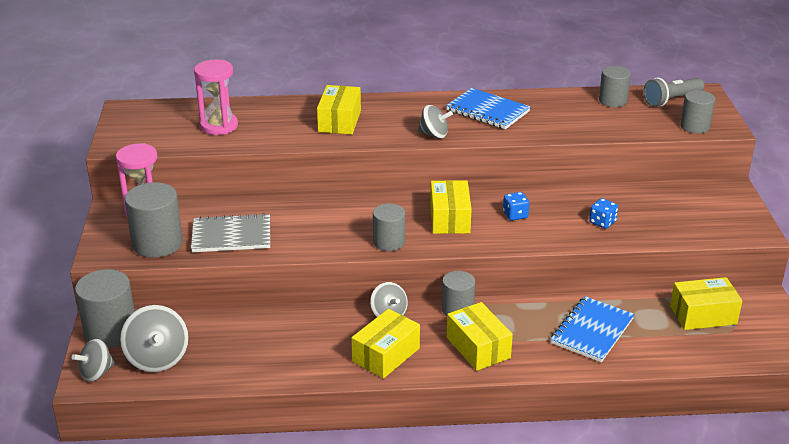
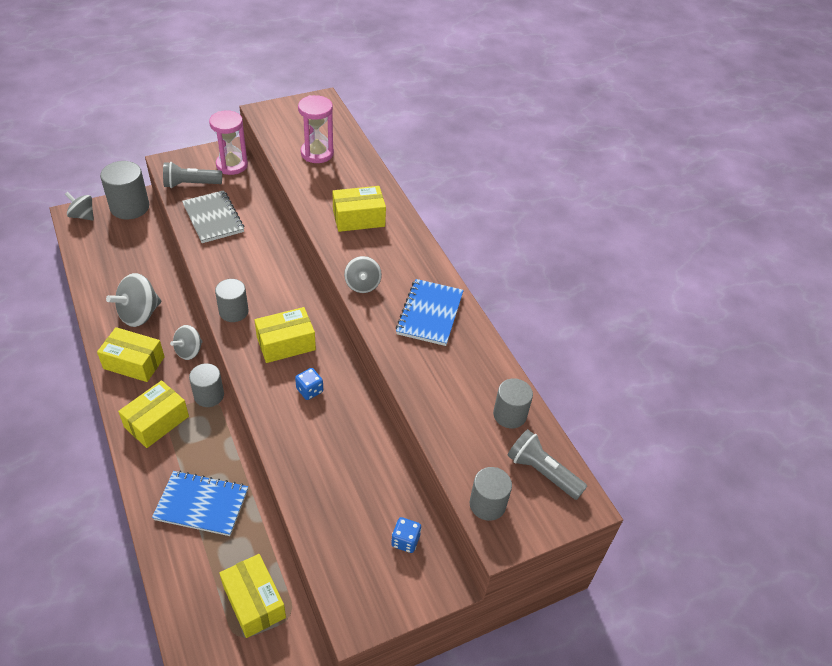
camera: 65 degrees right, 15 degrees up
(157, 243) = (191, 184): grey cylinder -> grey flashlight
(157, 359) = (104, 239): grey spinning top -> grey spinning top (139, 314)
(602, 222) = (322, 464): blue dice -> blue dice (405, 541)

